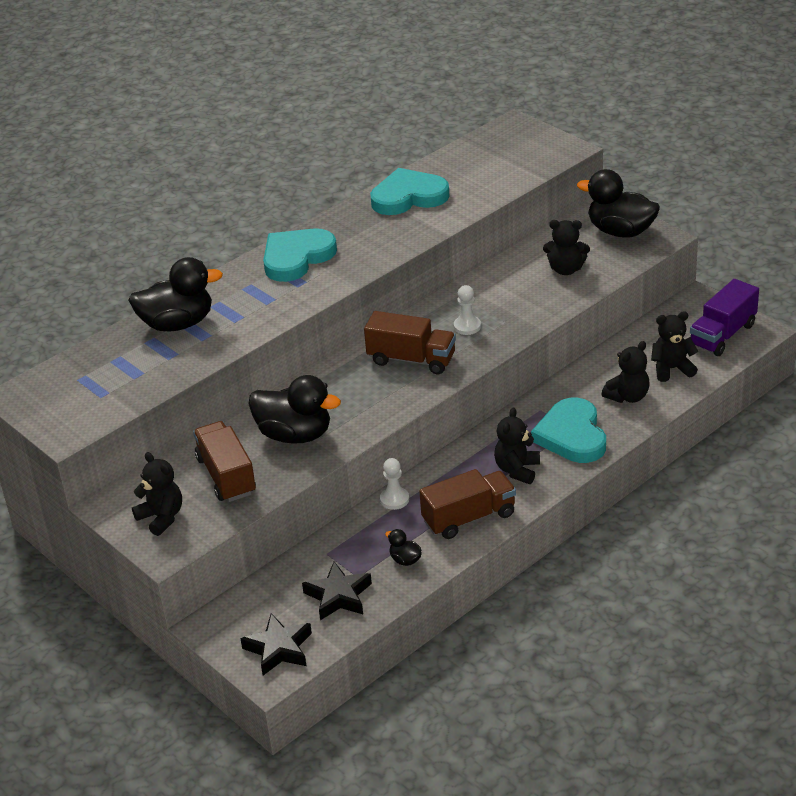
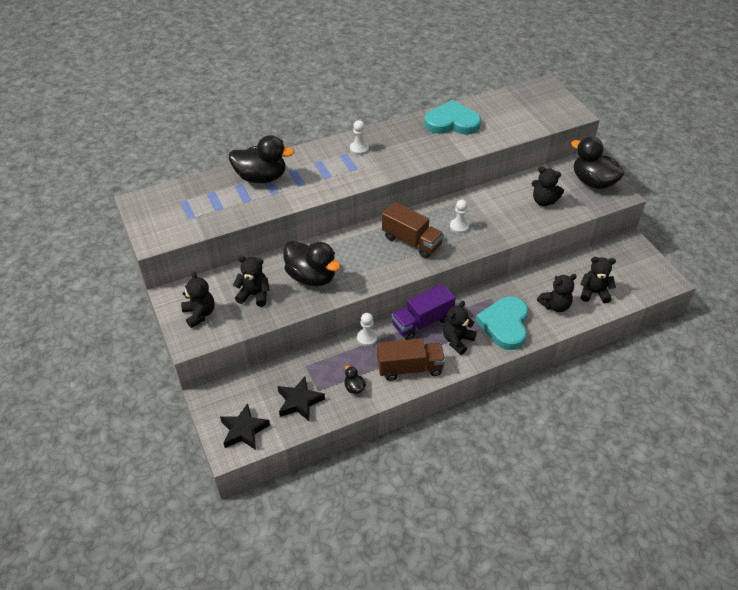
camera: 15 degrees right, 10 degrees up
(226, 476) = (254, 295): brown truck -> black teddy bear
(296, 258) = (359, 149): turquoise heart -> white pawn
(722, 335) = (640, 276): purple truck -> purple truck (422, 322)

